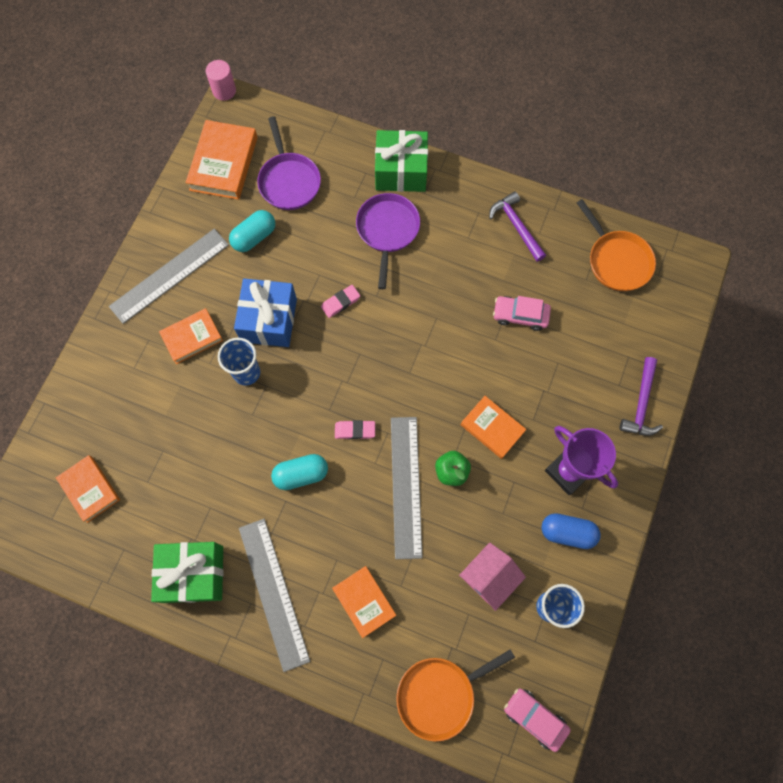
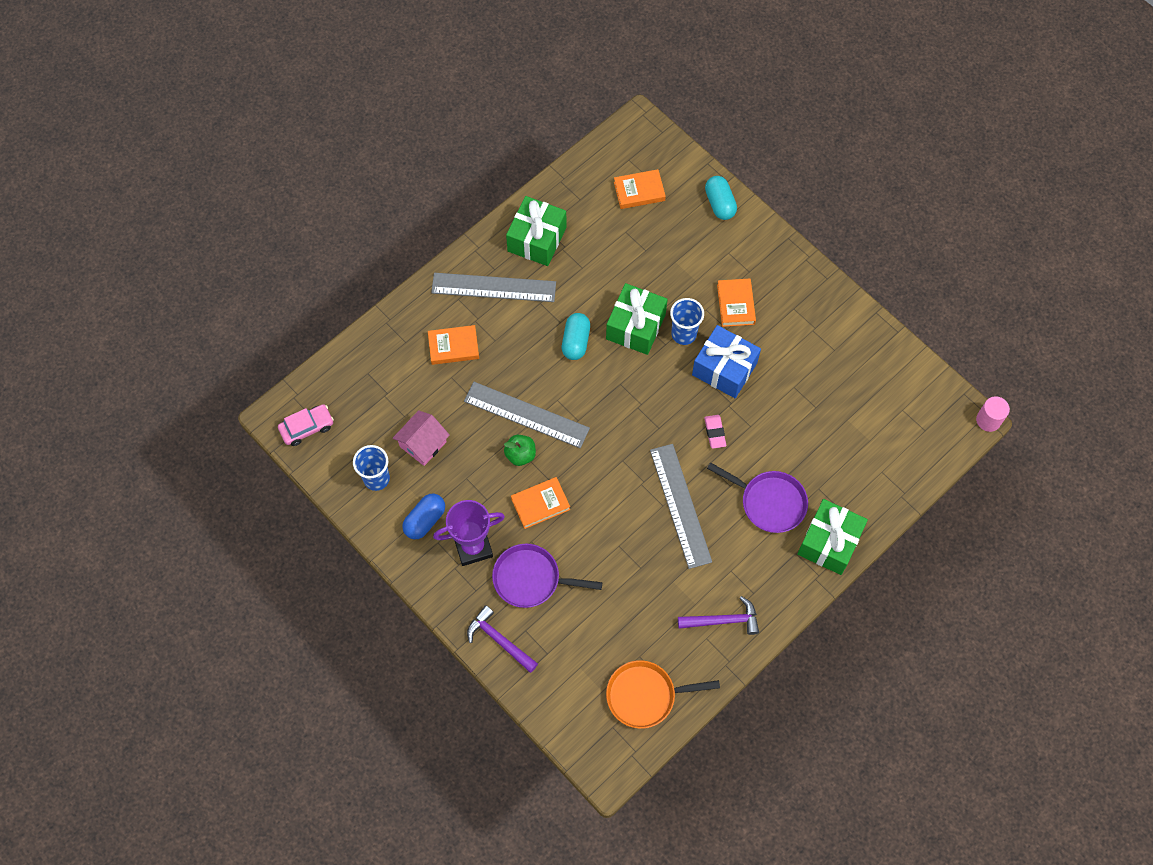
camera: 115 degrees right, 5 degrees down
(169, 275) = (803, 307): grey ruler -> grey ruler (680, 505)
(223, 163) = (903, 390): orange book -> none
(254, 237) = (812, 387): turquoise capsule -> turquoise capsule (720, 204)
(258, 422) = (636, 326): none -> green gift
(289, 181) = (860, 438): purple pan -> purple pan (531, 579)
(355, 430) = (592, 396): pink eraser -> none
(439, 694) = (360, 370): orange pan -> none
(489, 577) = (423, 444): pink house -> pink house turned 60 degrees clockwise
(520, 315) = (631, 578): pink car -> none

